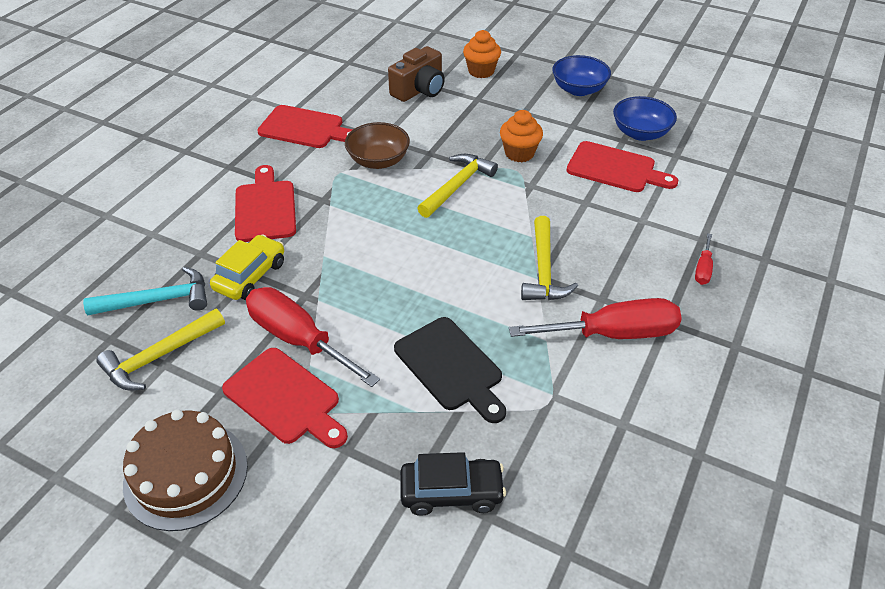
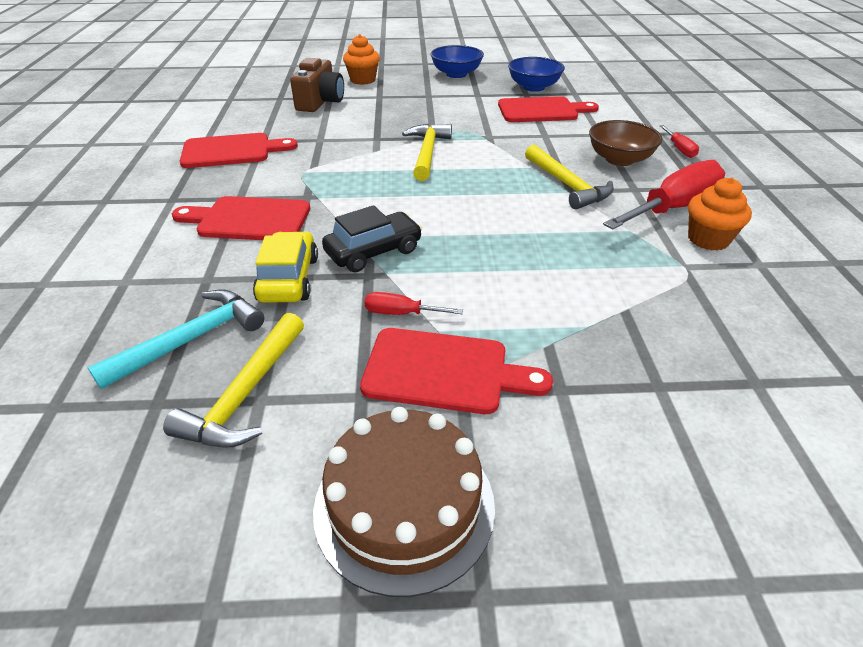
camera: 30 degrees left, 5 degrees down
(265, 208) = (249, 219): red cutting board -> red cutting board turned 45 degrees counterclockwise
(298, 339) = (401, 313): red screwdriver -> red screwdriver, size x0.46
(378, 161) = (333, 155): brown bowl -> brown bowl (619, 159)
(451, 367) = (576, 279): black cutting board -> none
(451, 492) = (701, 378): black car -> black car (373, 252)
(519, 153) = (455, 120): orange cupcake -> orange cupcake (708, 239)

